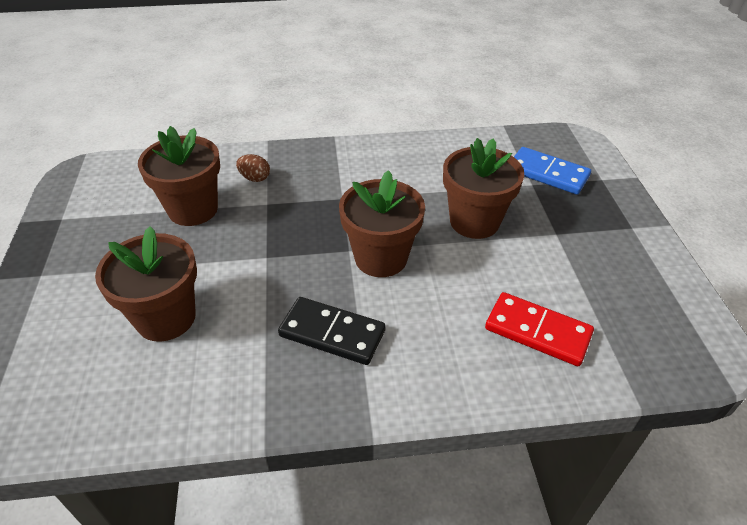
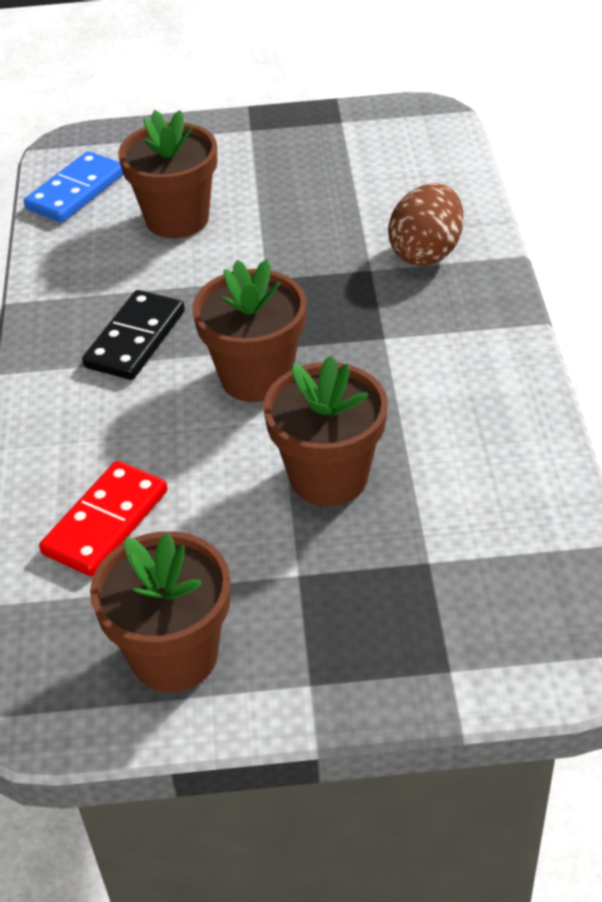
camera: 95 degrees right, 0 degrees up
(193, 209) = (357, 210): brown flower pot -> brown flower pot (174, 655)
(255, 178) = (426, 253): brown egg -> brown egg, size x1.89
(547, 173) = (461, 588): blue domino -> blue domino (76, 191)

